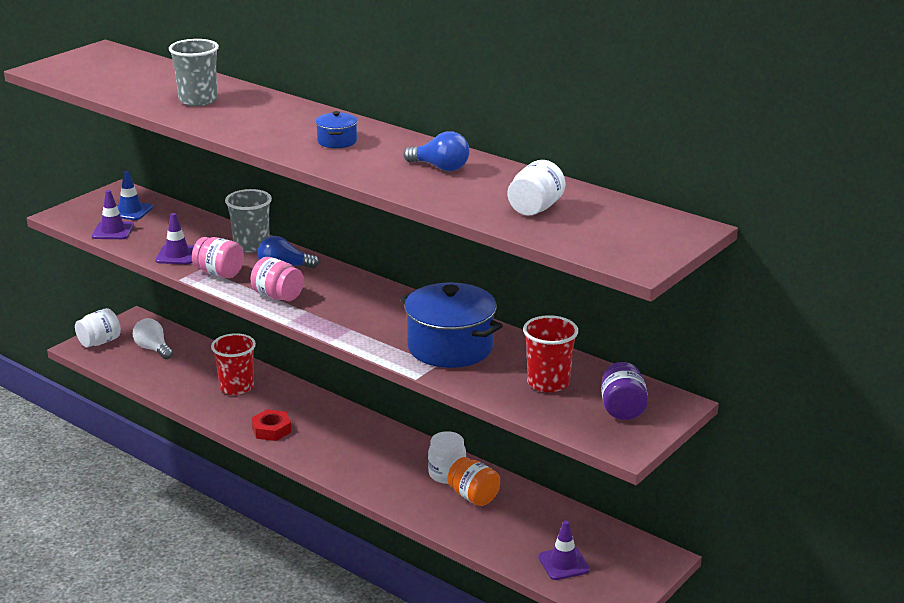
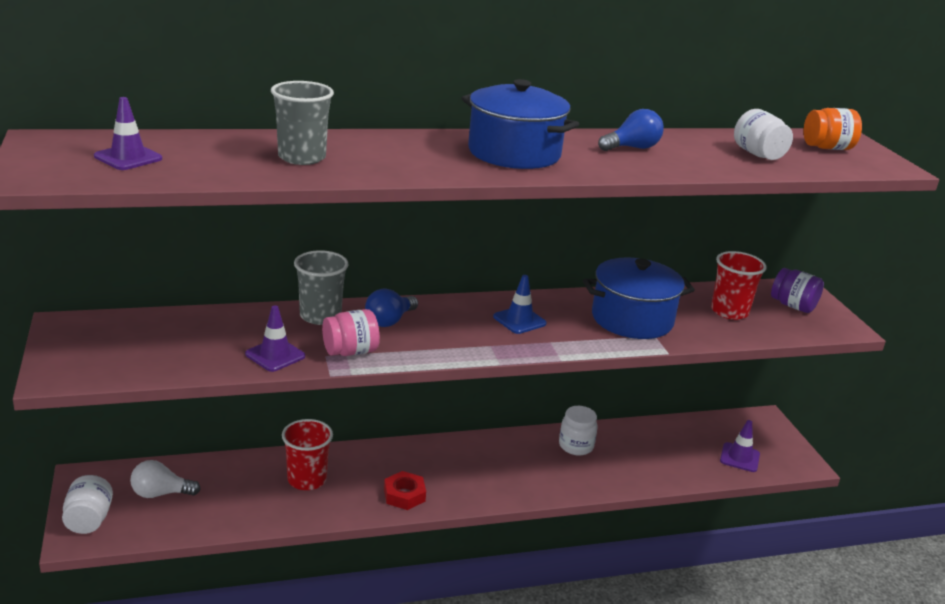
camera: 55 degrees left, 0 degrees up
(113, 231) = (155, 364): purple traffic cone -> purple traffic cone (128, 158)
(130, 211) = (126, 338): blue traffic cone -> blue traffic cone (519, 320)
(278, 296) = (441, 345): pink jar -> none
(337, 141) = (514, 153): blue pot -> blue pot, size x2.17
(473, 496) = (618, 450): orange jar -> orange jar (827, 148)

